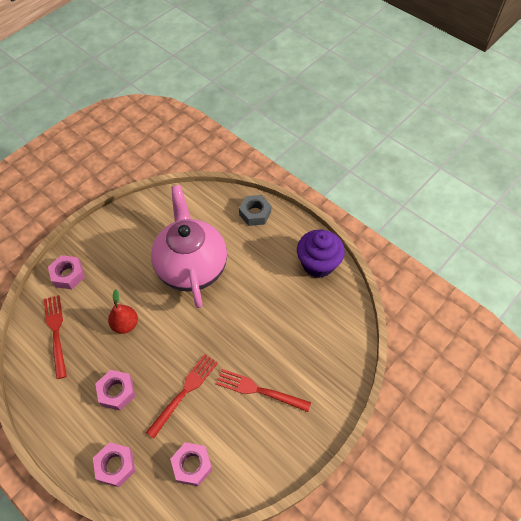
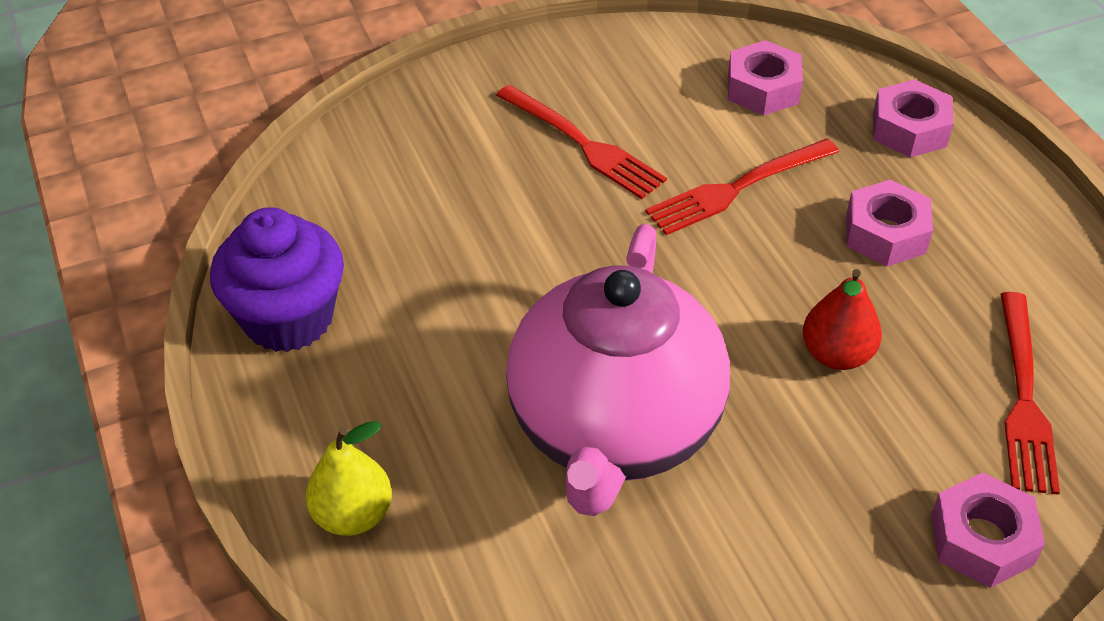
camera: 155 degrees left, 10 degrees down
(255, 213) = (353, 514): grey nut -> yellow pear

